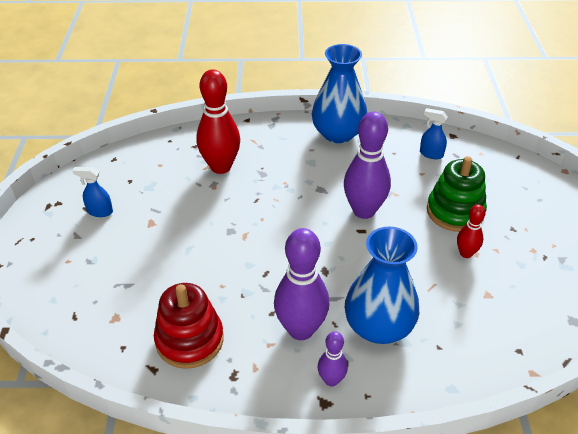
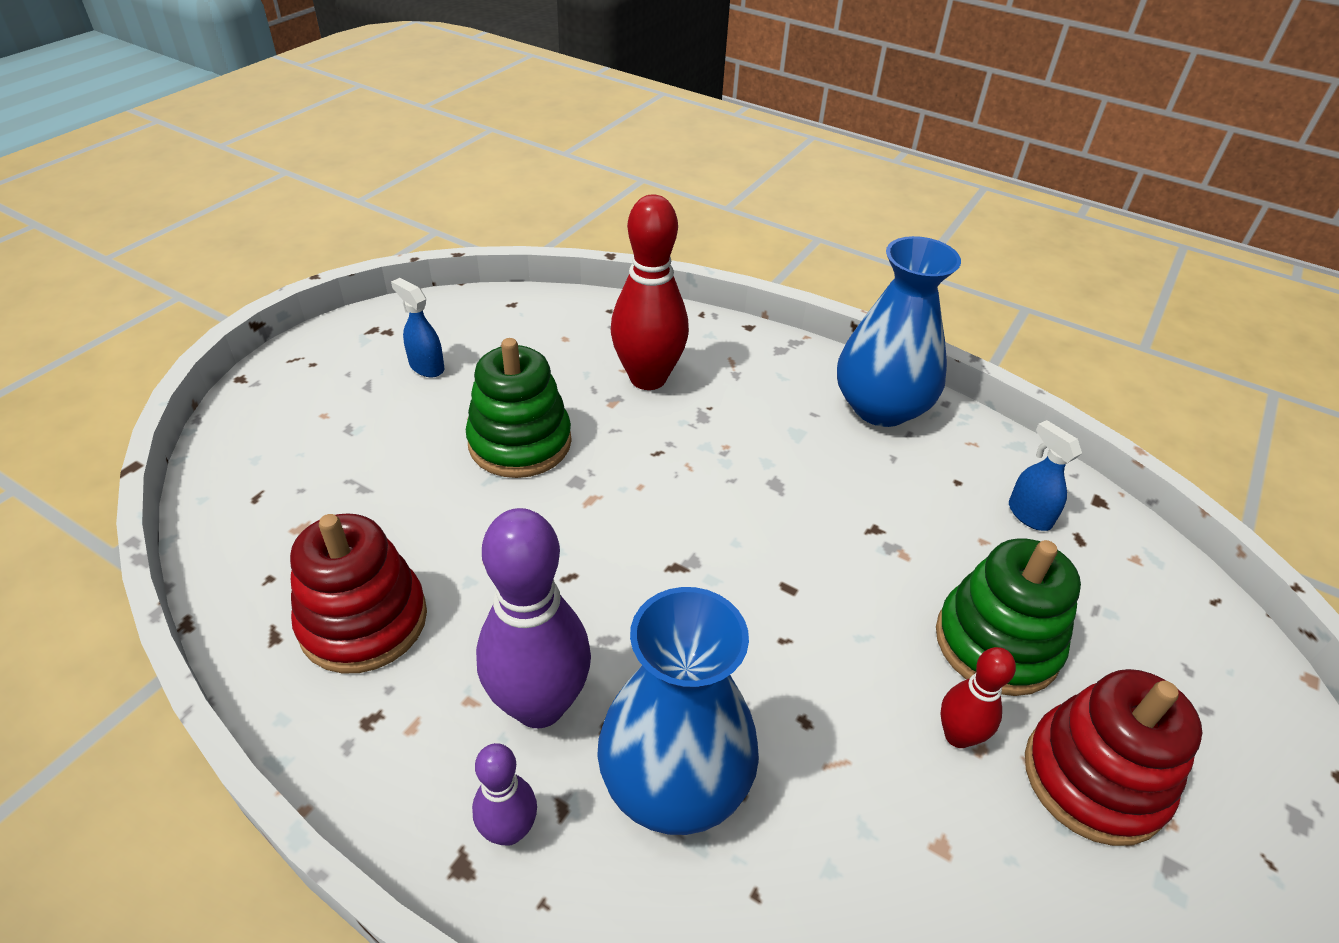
camera: 30 degrees right, 0 degrees up
(186, 226) = (520, 442): none -> green stacking toy
(364, 211) = (821, 555): purple bowling pin -> none
(520, 243) = (1094, 778): none -> red stacking toy

